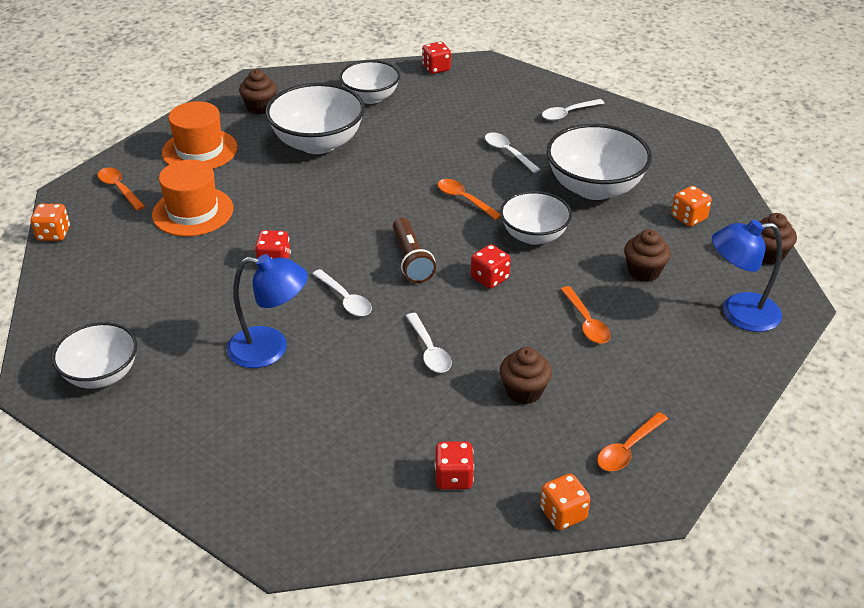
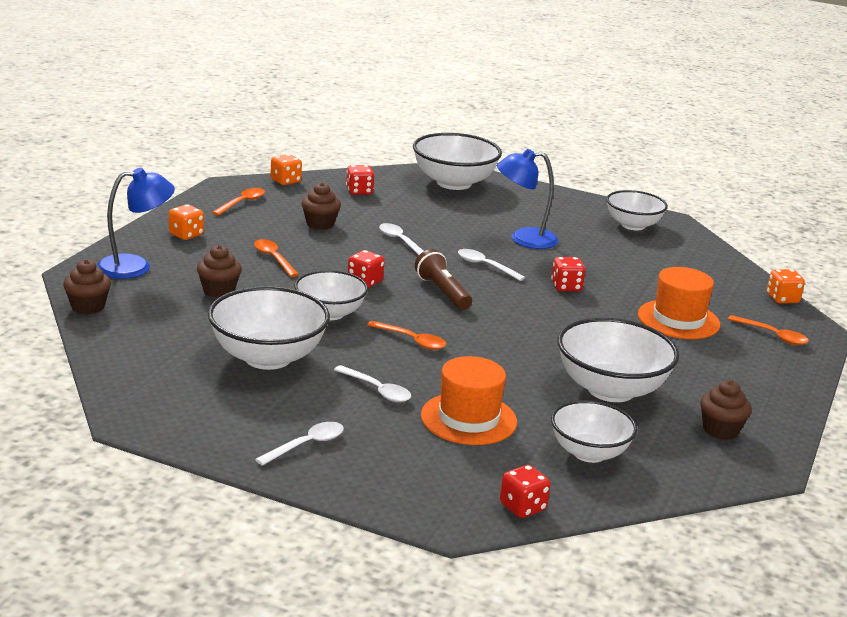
camera: 165 degrees right, 15 degrees down
(199, 150) = (736, 375): orange hat -> orange hat (468, 419)
(296, 501) = (454, 183): none -> white bowl
(688, 218) = (163, 334): orange dice -> orange dice (186, 235)

